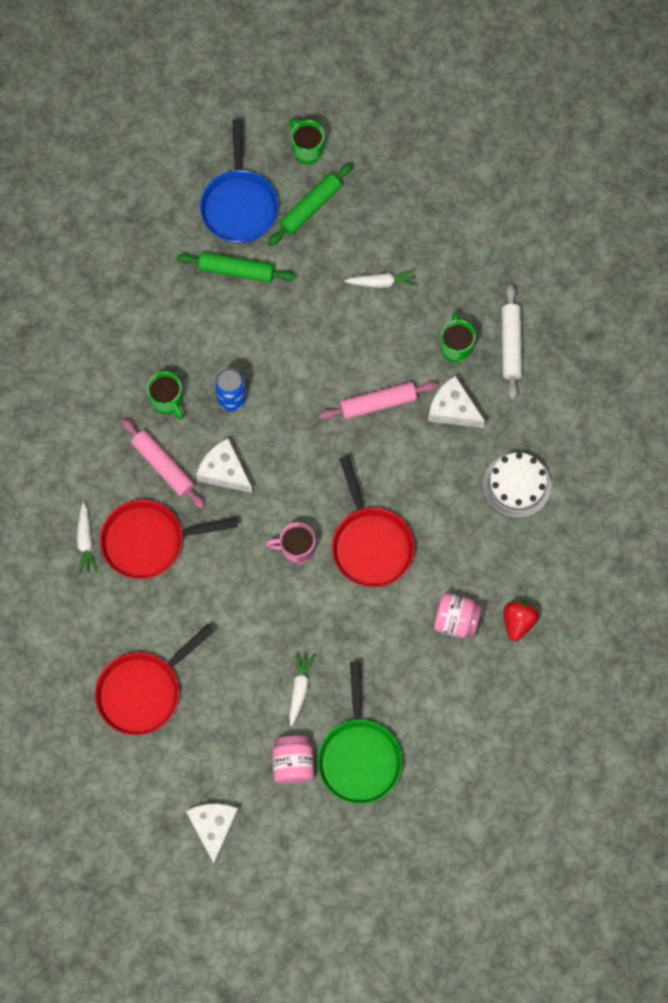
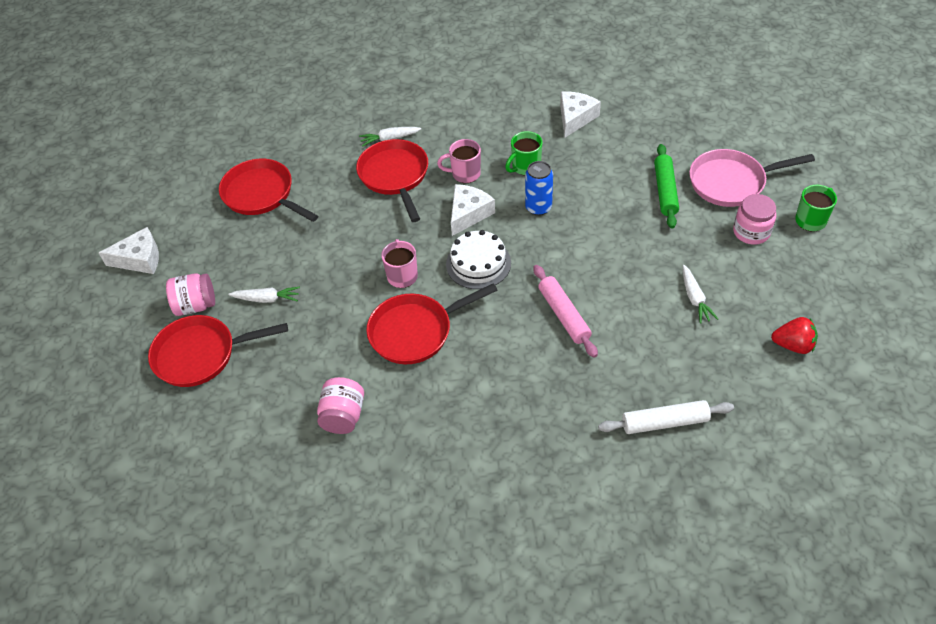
camera: 85 degrees right, 20 degrees down
(163, 466) = (465, 174): pink rolling pin -> pink mug
(239, 205) = (731, 182): blue pan -> pink pan
(310, 208) = (751, 232): green rolling pin -> pink jar
(359, 757) = (201, 354): green pan -> red pan
(453, 409) = (575, 379): white cheese -> white cheese (575, 118)
(456, 347) = (645, 372): green mug -> none
(517, 485) = (502, 451): white cake -> white cake (478, 263)
(518, 622) = (347, 474): red strawberry -> red strawberry (793, 345)

